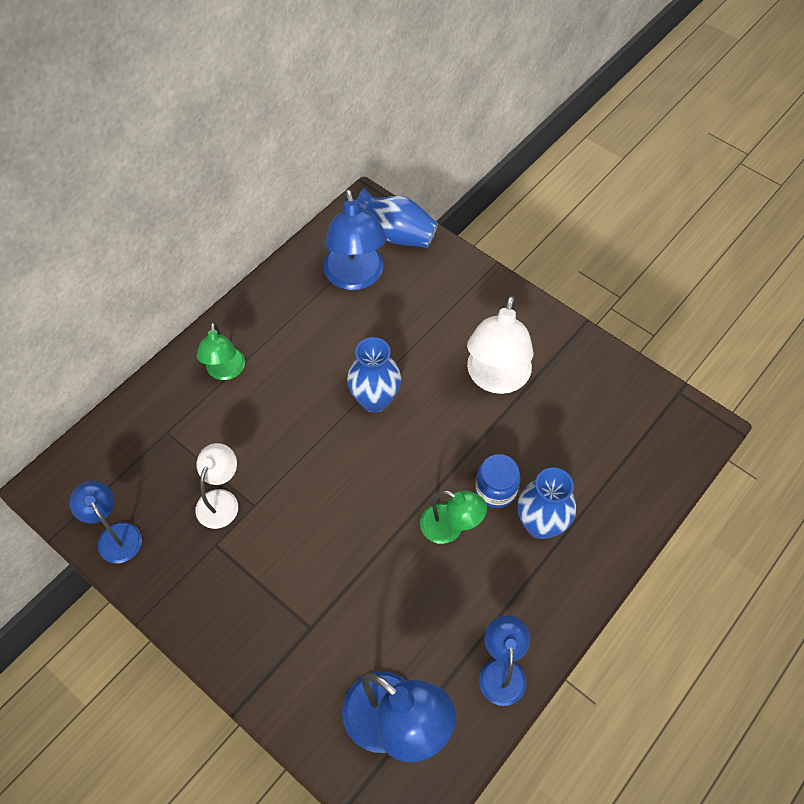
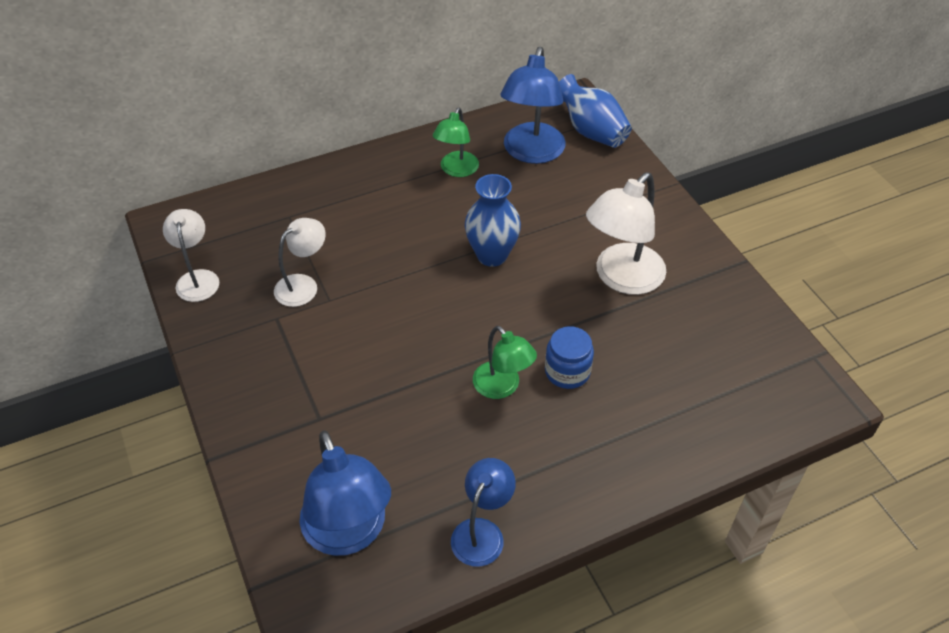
camera: 25 degrees right, 10 degrees down
(115, 535) = (197, 278): blue lamp -> white lamp
(225, 371) = (369, 187): green lamp -> green lamp (456, 170)
(540, 524) = (596, 419): blue vase -> none

